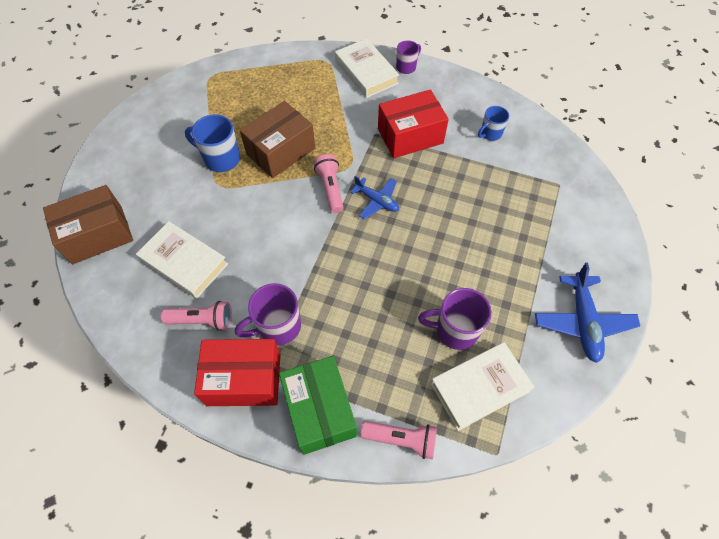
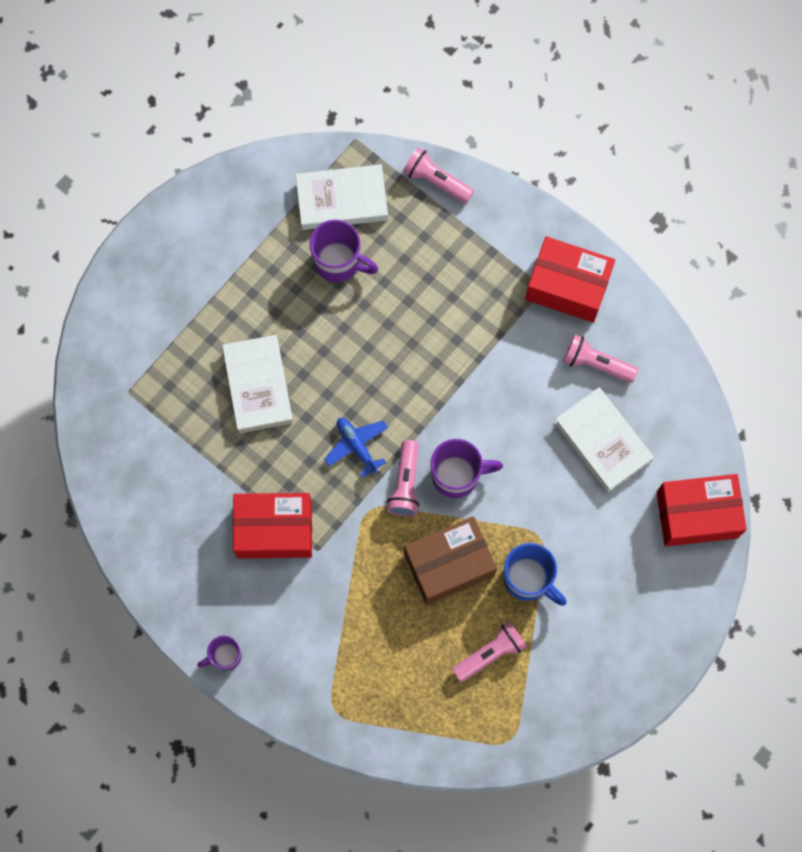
camera: 160 degrees left, 15 degrees up
(97, 235) = (697, 514): brown box -> red box
(236, 113) = (490, 653): none -> pink flashlight
(278, 327) = (519, 329): purple mug -> purple mug (457, 475)
(319, 410) = (503, 232): green box -> none
(366, 72) = (286, 667): white book -> white book (258, 386)
(490, 134) = (170, 496): blue mug -> none
(582, 322) = (204, 225): blue plane -> none

